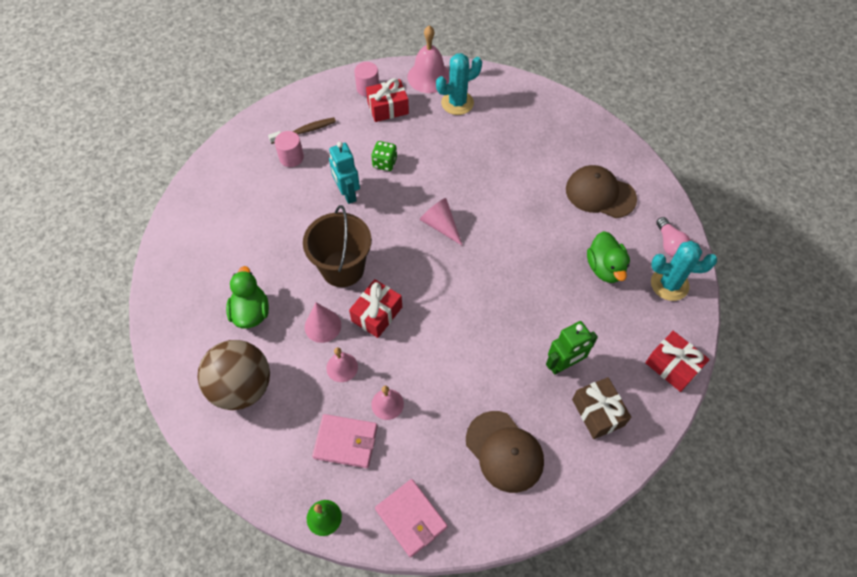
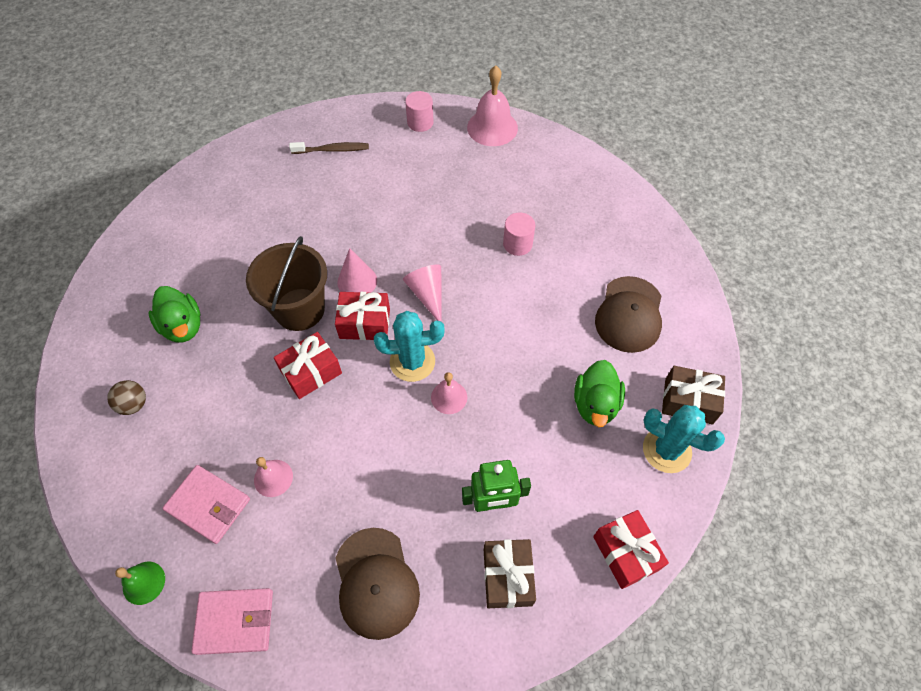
camera: 20 degrees right, 0 degrees up
(242, 387) = (134, 404): brown ball -> brown ball, size x0.44
(251, 312) = (183, 326): green duck -> green duck turned 135 degrees clockwise
(291, 157) = (305, 174): pink cylinder -> pink cylinder (517, 244)
(323, 326) = (248, 365): pink cone -> pink cone (357, 281)
(342, 367) = (245, 419): pink bell -> pink bell (449, 397)
(347, 193) = (344, 229): turquoise robot -> none
(385, 163) = (399, 208): green dice -> none
(388, 108) = (431, 149): red gift -> red gift (365, 323)
(411, 518) = (235, 621): pink wallet -> pink wallet turned 75 degrees counterclockwise
(457, 103) = (510, 164): turquoise cactus -> turquoise cactus (412, 362)
(600, 194) = (629, 314): brown cap -> brown cap turned 120 degrees counterclockwise
(669, 244) = (688, 401): pink light bulb -> brown gift

